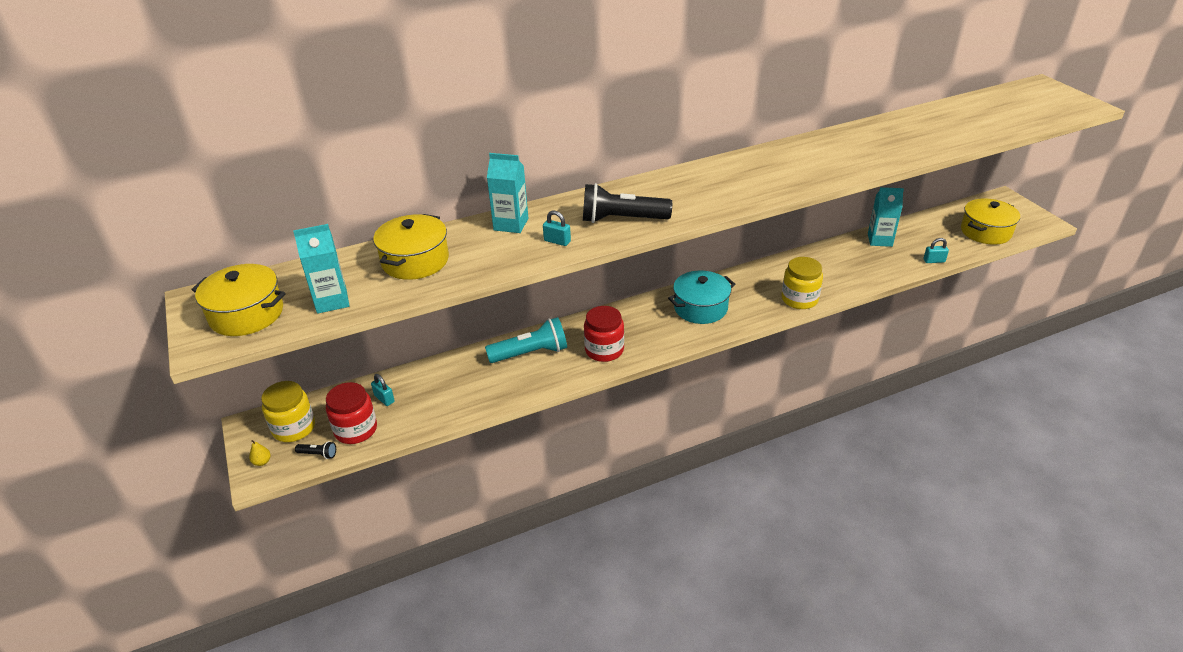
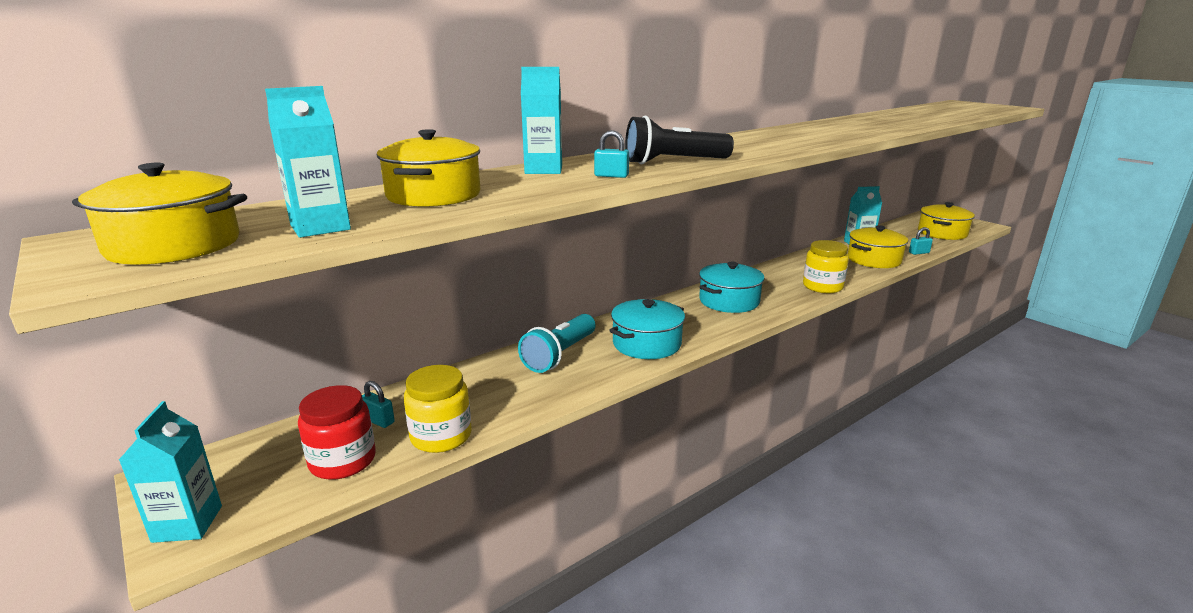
camera: 15 degrees left, 15 degrees down
(262, 462) = (187, 524): yellow pear -> turquoise carton
(294, 428) = (241, 471): yellow jar -> yellow jar (441, 436)
(318, 454) = (286, 500): black flashlight -> none
(530, 353) = (560, 355): turquoise flashlight -> turquoise flashlight turned 150 degrees clockwise
(604, 350) = (646, 344): red jar -> turquoise pot
(878, 266) = (874, 260): none -> yellow pot

